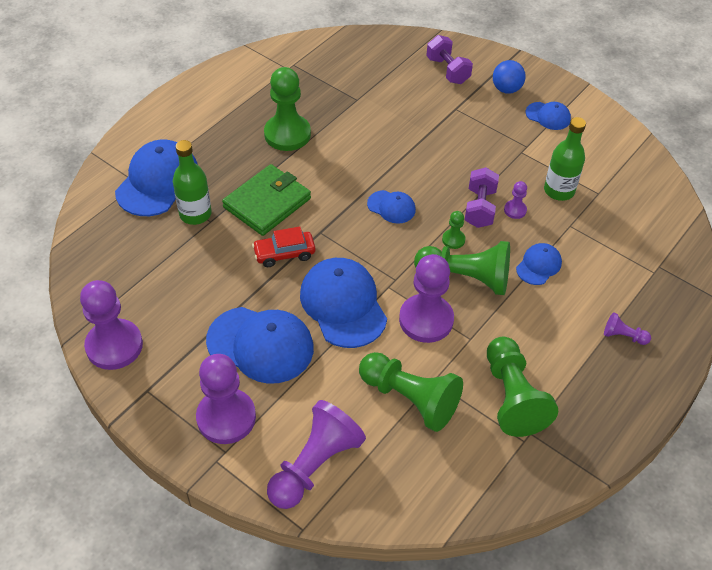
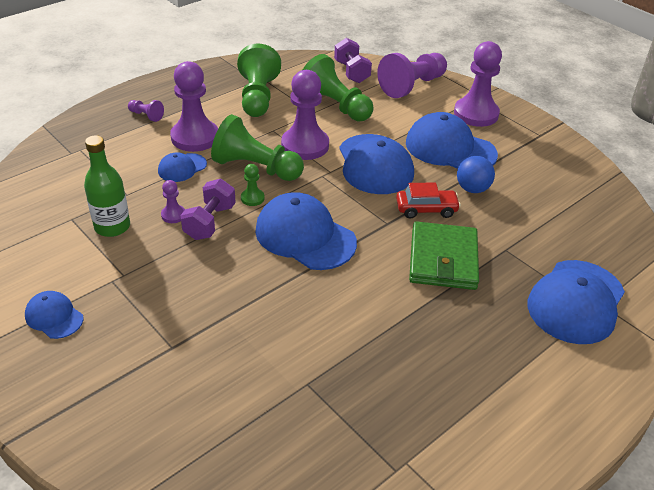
camera: 170 degrees left, 10 degrees down
(114, 346) = (576, 164): purple pawn -> purple pawn (195, 137)
(195, 214) = (523, 258): green bottle -> none
(267, 203) = (443, 259): green wallet -> green wallet turned 45 degrees counterclockwise
(287, 134) = (414, 341): green pawn -> none
(391, 207) = (305, 236): blue cap -> blue cap, size x1.94
(447, 70) = (149, 417): purple dumbbell -> purple dumbbell (351, 72)
(506, 89) = (81, 368): blue ball -> blue ball (472, 189)

